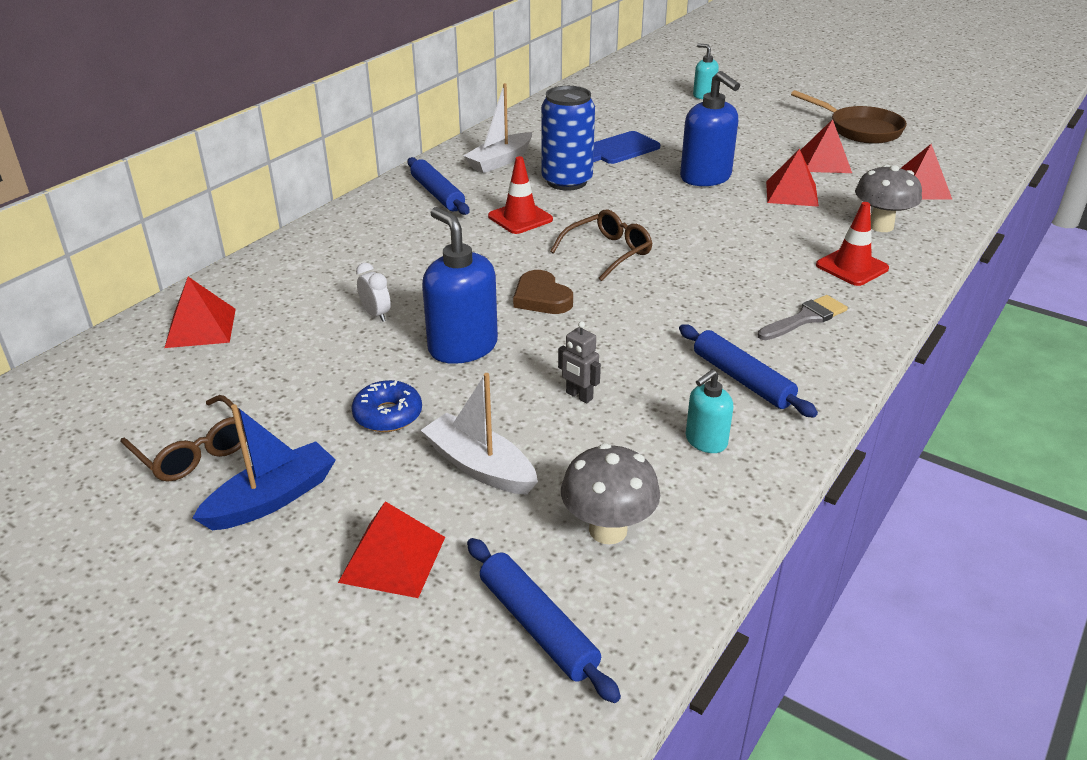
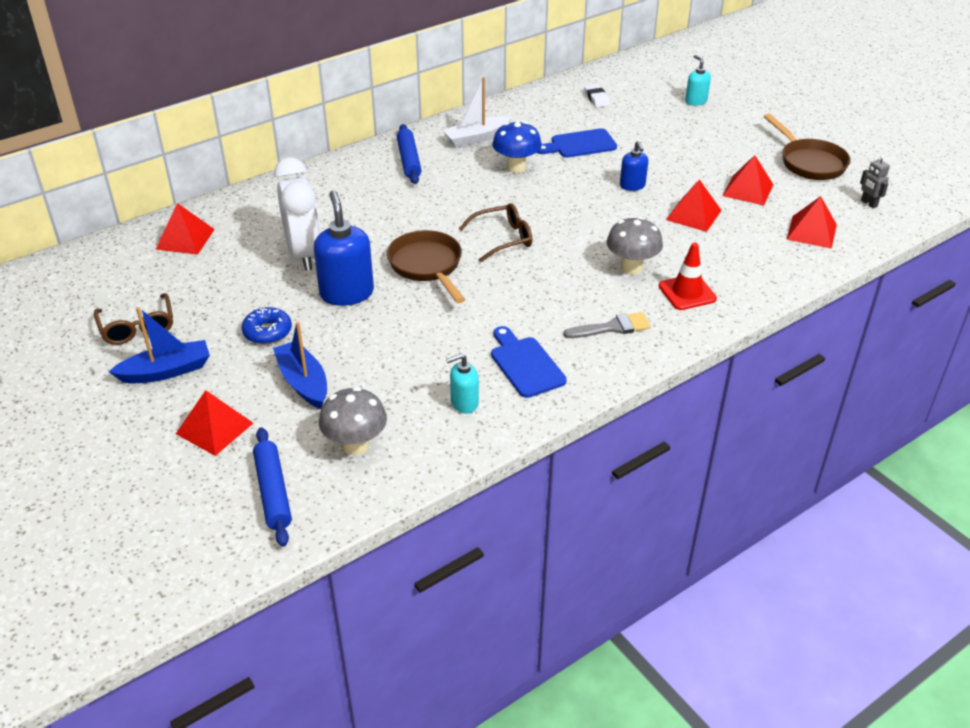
camera: 20 degrees right, 5 degrees up
(376, 314) = (304, 254): white clock -> white clock, size x2.42
(479, 466) = (303, 382): white boat -> blue boat
(520, 218) = (457, 194): red traffic cone -> none
(541, 298) = (427, 266): brown heart -> brown pan
(567, 181) = (516, 167): blue can -> blue mushroom
(579, 396) = (401, 349): grey robot -> grey robot (868, 203)
(601, 107) = (596, 98): none -> white eraser
(706, 178) = (632, 186): blue soap dispenser -> blue soap dispenser, size x0.55
(742, 379) = (525, 364): blue rolling pin -> blue cutting board
(880, 226) = (744, 261): grey mushroom -> grey mushroom (631, 268)

